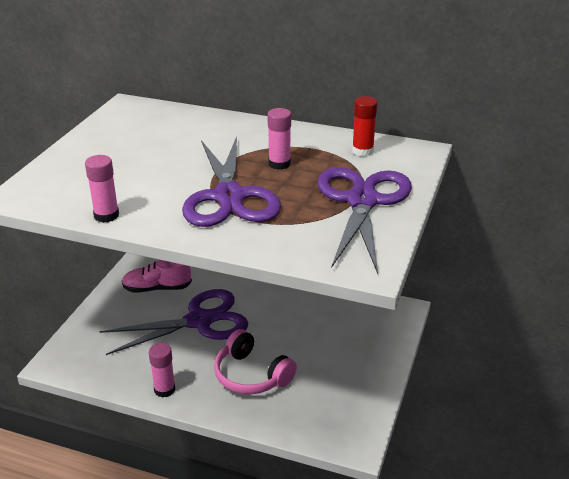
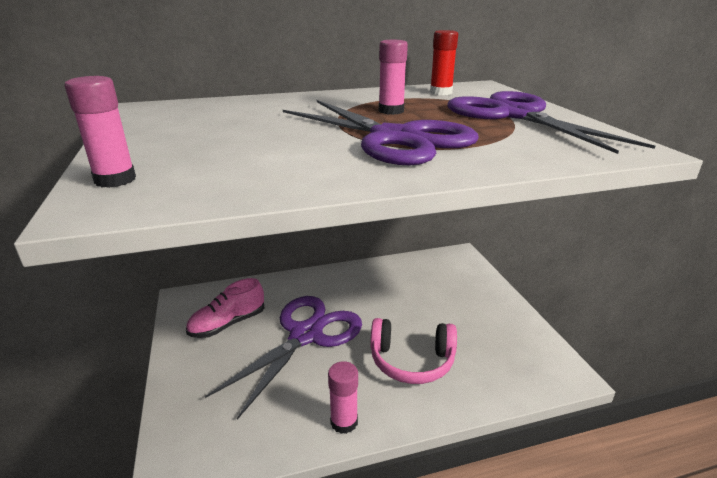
camera: 35 degrees left, 5 degrees down
(106, 215) = (280, 187): pink glue stick -> pink glue stick (115, 180)

